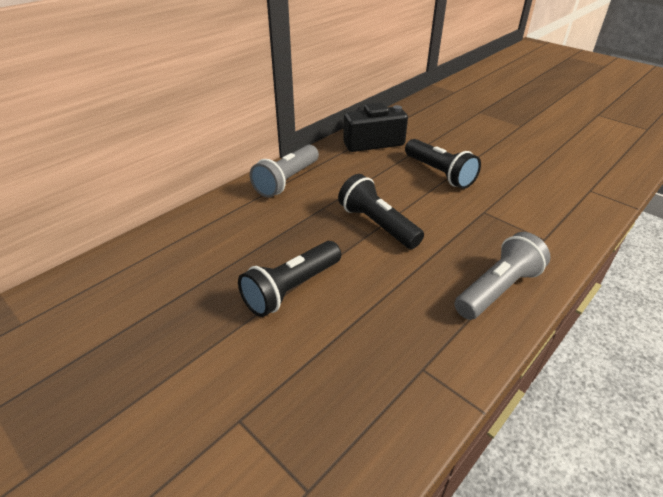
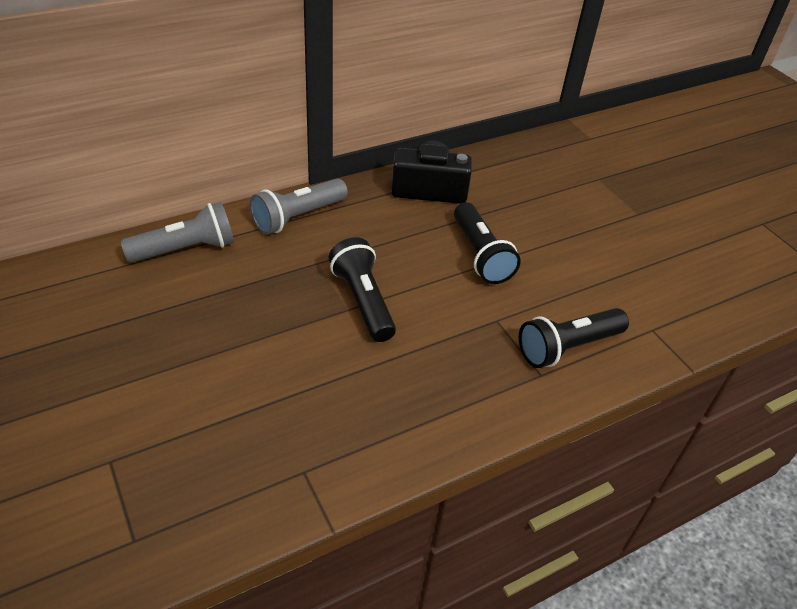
camera: 15 degrees right, 5 degrees up
(292, 289) = (228, 348): black flashlight -> black flashlight (567, 347)
(497, 289) = (440, 416): grey flashlight -> grey flashlight (186, 249)

